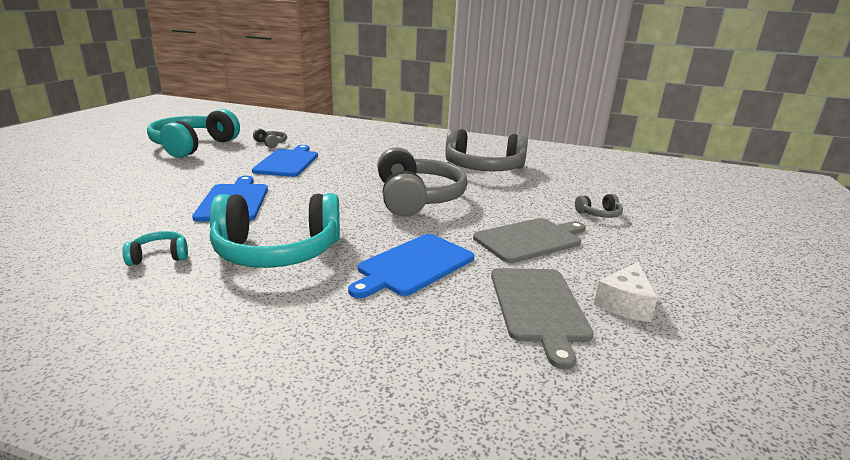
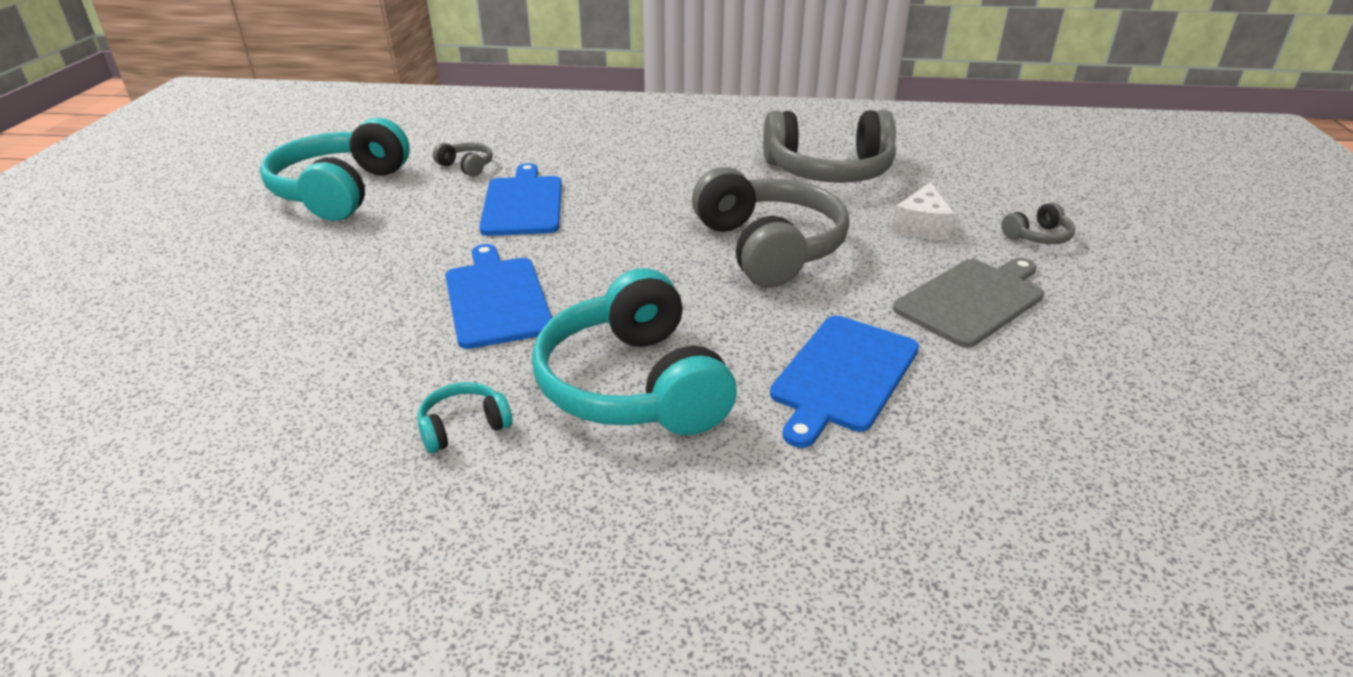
camera: 10 degrees left, 10 degrees up
(277, 251) = (634, 385): turquoise headphones -> turquoise headphones turned 90 degrees clockwise
(538, 307) = (1048, 416): grey cutting board -> none
(624, 304) = (1151, 390): white cheese -> white cheese (922, 227)

